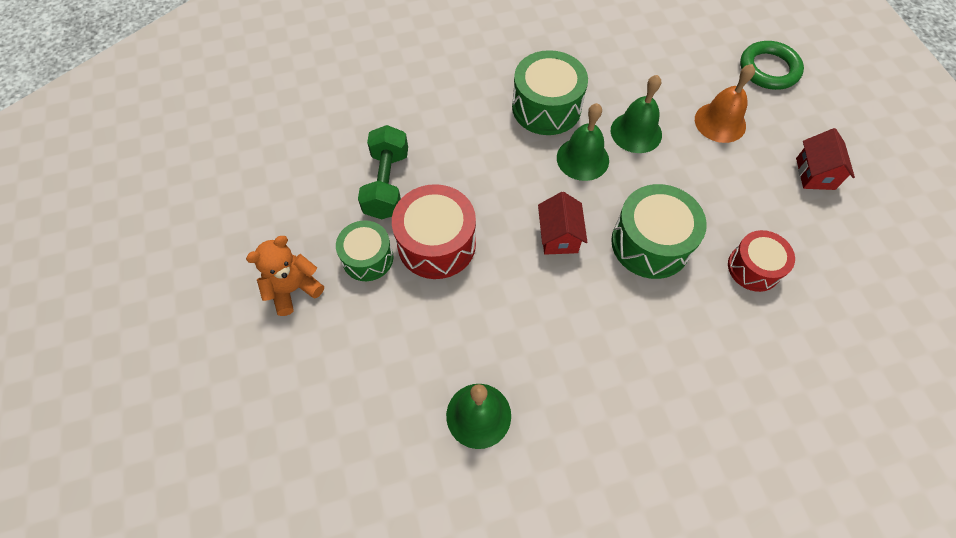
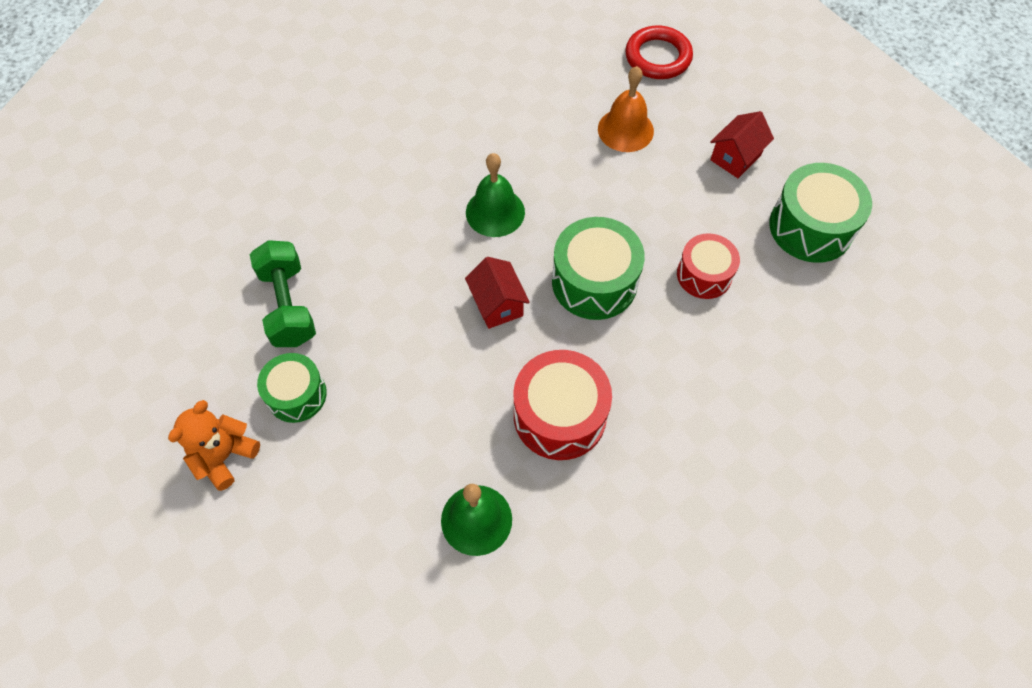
camera: 20 degrees left, 0 degrees up
(436, 243) = (368, 354): red drum -> red drum (559, 415)
(546, 107) = (437, 166): green drum -> green drum (811, 227)
(636, 132) = (542, 166): green bell -> none
(768, 69) = (658, 57): green ring -> red ring
(815, 174) = (735, 157): red house -> red house turned 60 degrees clockwise

